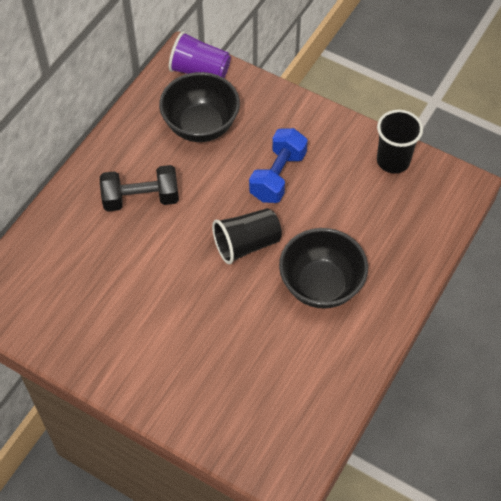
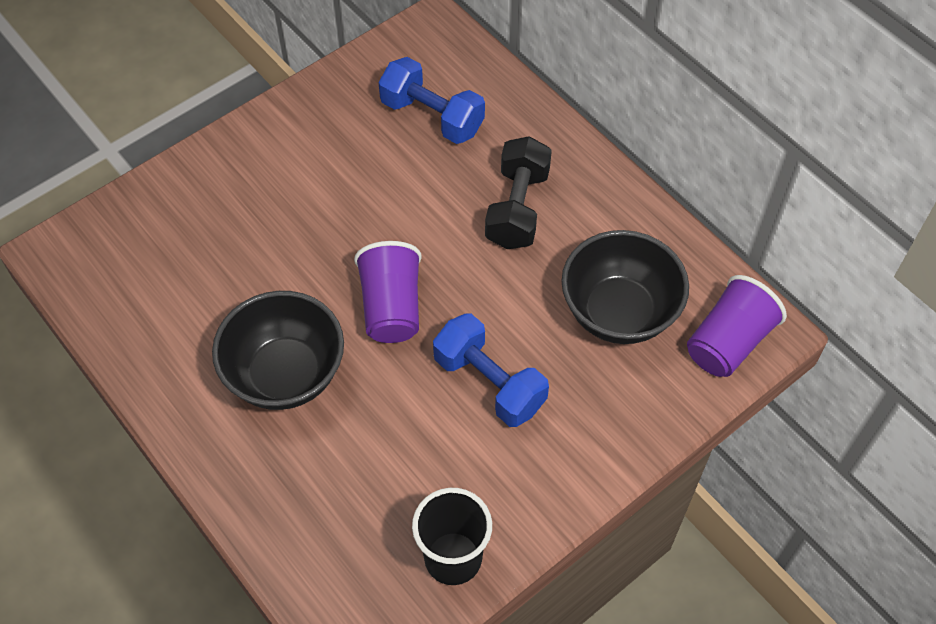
camera: 110 degrees right, 0 degrees up
(76, 274) = (432, 117): none -> blue dumbbell
(246, 244) = (391, 307): black cup -> purple cup

